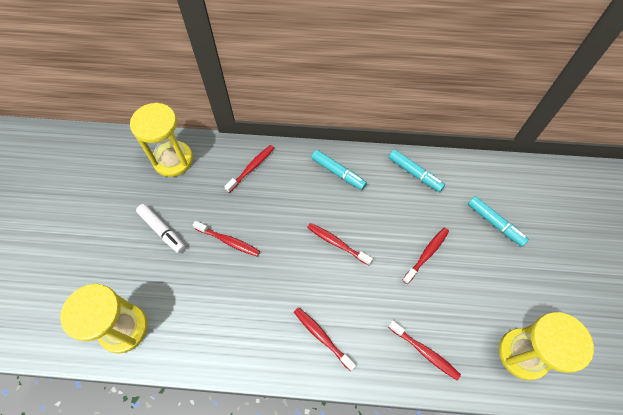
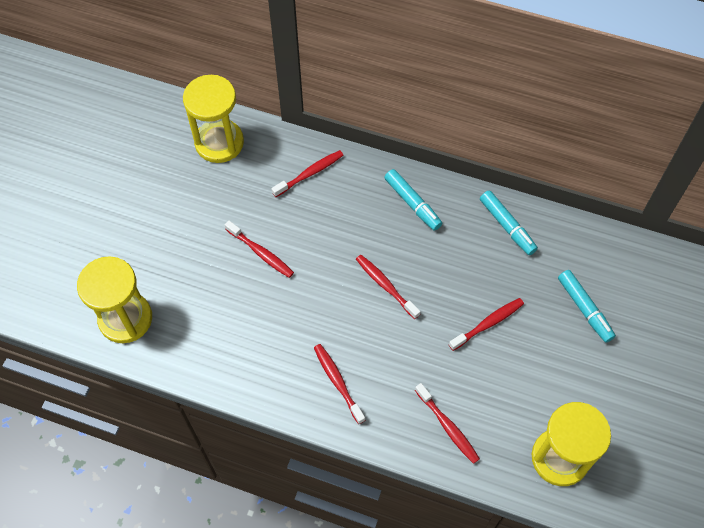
camera: 15 degrees right, 0 degrees up
(162, 231) = (189, 223): white marker -> none

